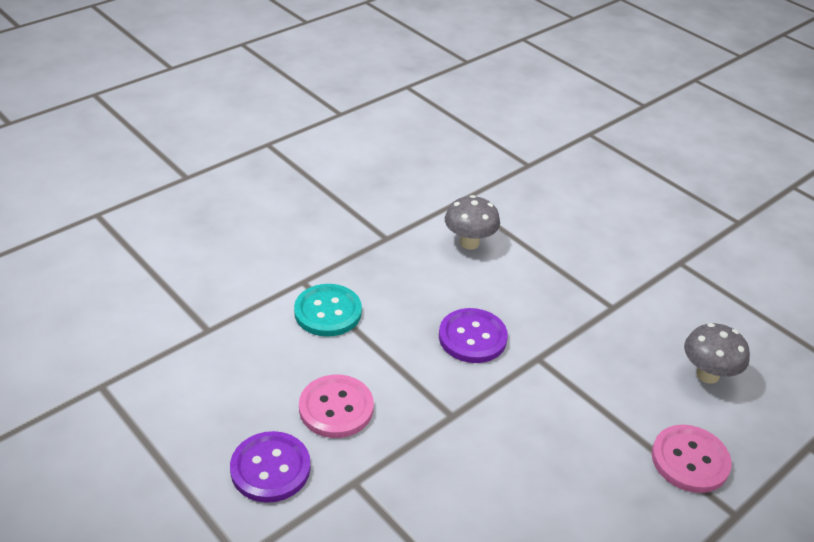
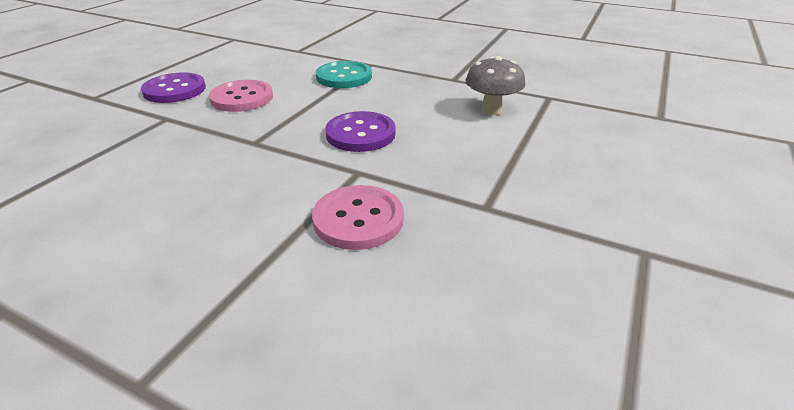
camera: 70 degrees right, 5 degrees down
(690, 460) = (237, 316): pink button -> pink button (358, 219)
(707, 375) = (422, 314): grey mushroom -> none

